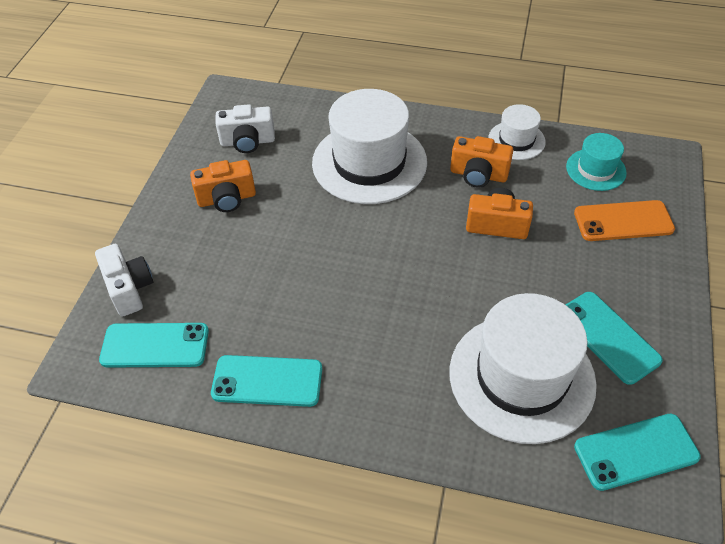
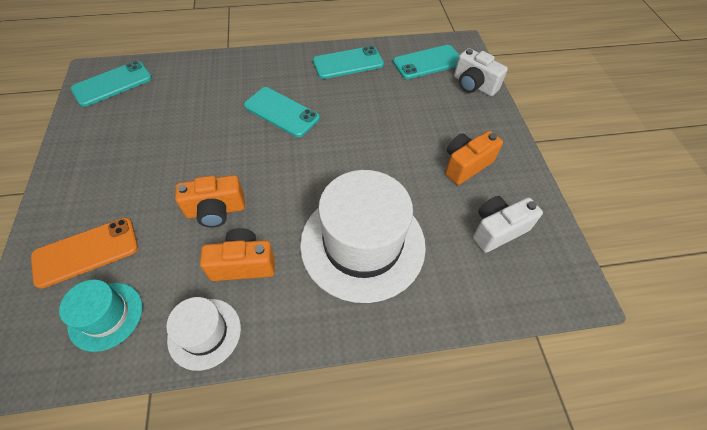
camera: 155 degrees right, 5 degrees up
(521, 377) = (186, 103): white hat -> none
(608, 337) = (120, 142): turquoise phone -> turquoise phone (281, 112)

